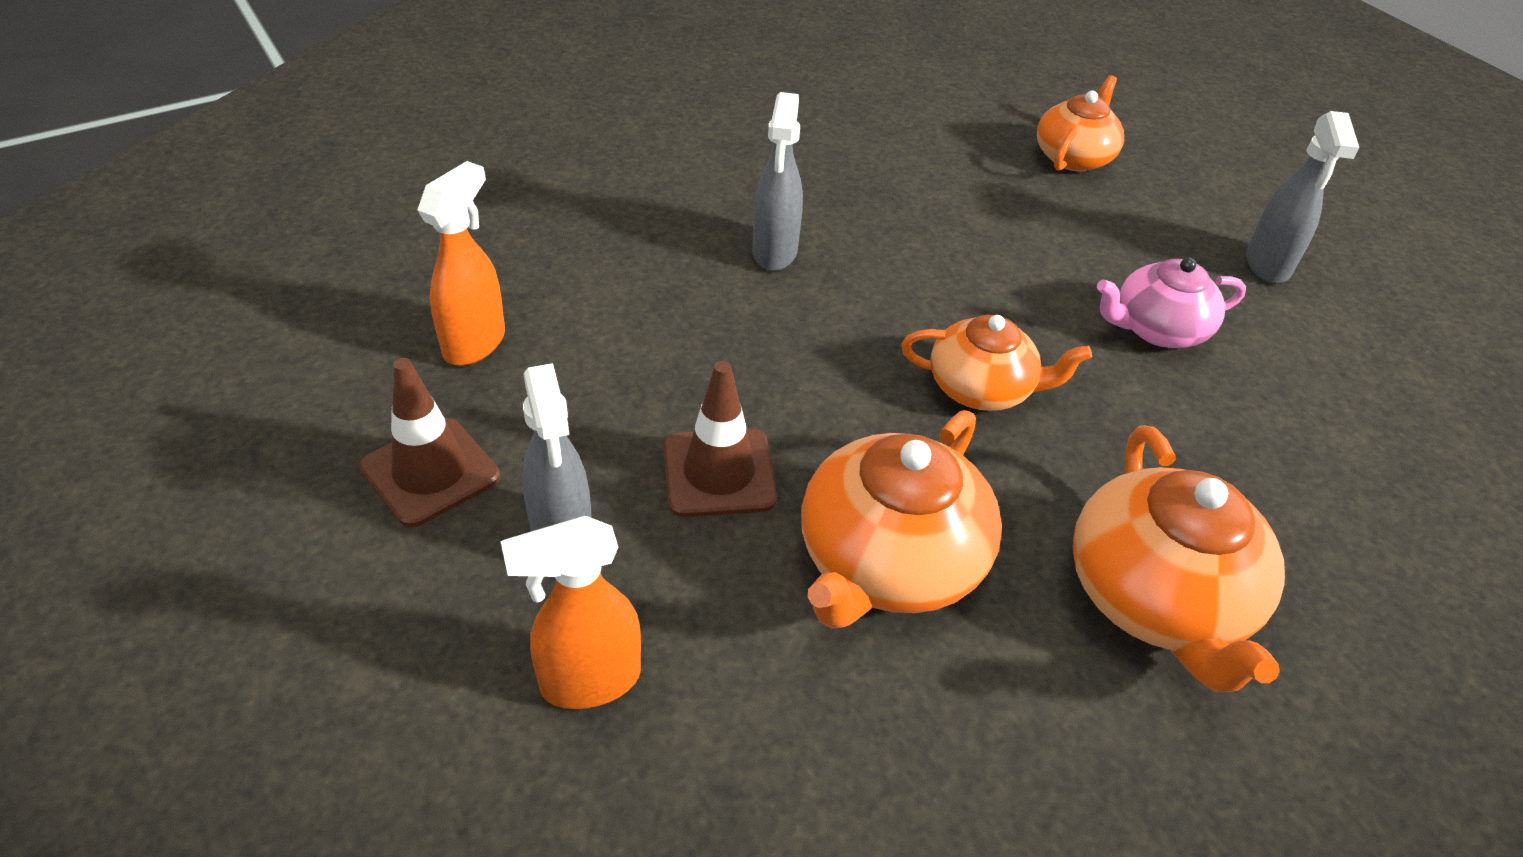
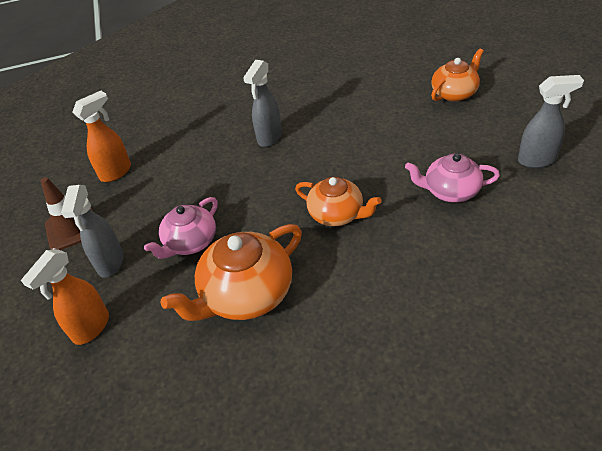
camera: 25 degrees right, 0 degrees up
(589, 681) = (91, 328): orange spray bottle -> orange spray bottle turned 60 degrees counterclockwise
(719, 473) = (190, 242): brown traffic cone -> pink teapot
(1157, 599) = (371, 332): orange teapot -> none
(1267, 266) = (537, 160): grey spray bottle -> grey spray bottle turned 120 degrees counterclockwise

